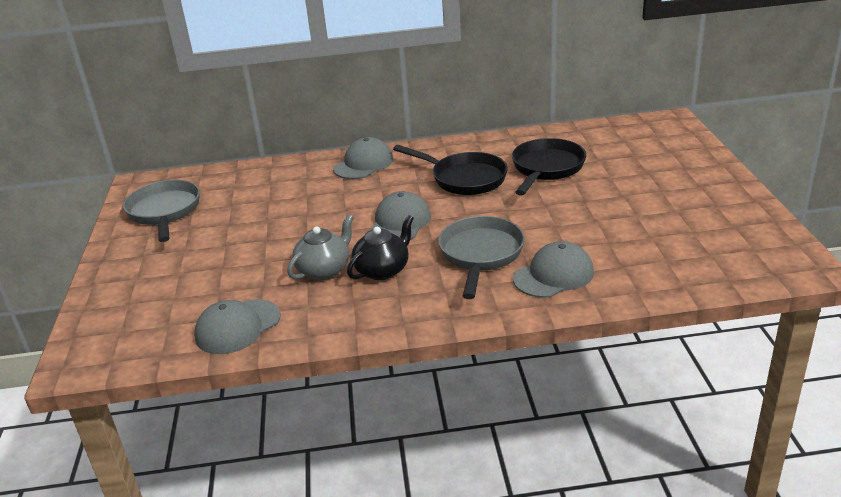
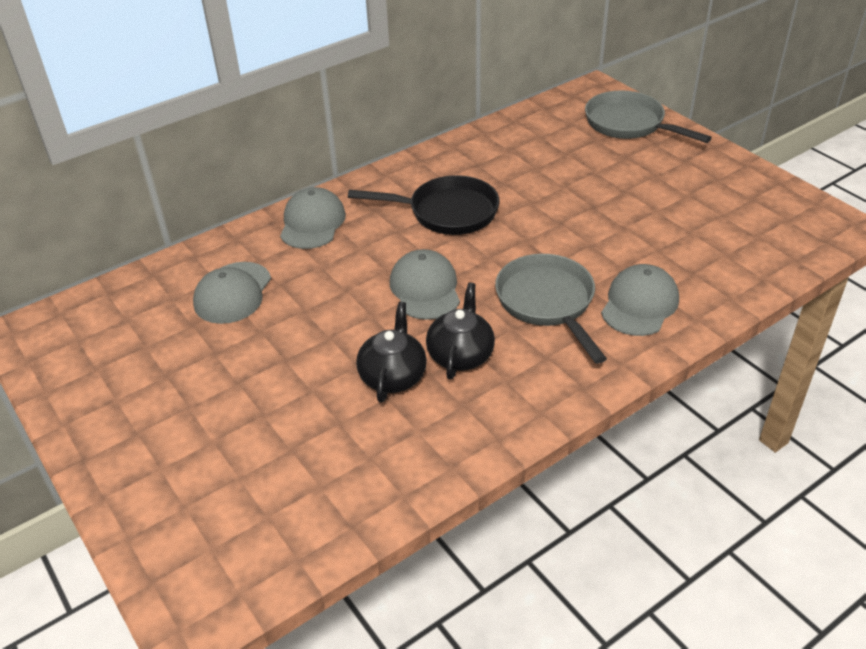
camera: 30 degrees left, 10 degrees up
(165, 212) = (108, 361): grey pan -> grey pan (629, 124)
(237, 327) = (359, 486): grey cap -> grey cap (233, 293)
(324, 269) = (393, 376): grey teapot -> black teapot
(546, 168) = (523, 177): black pan -> none

